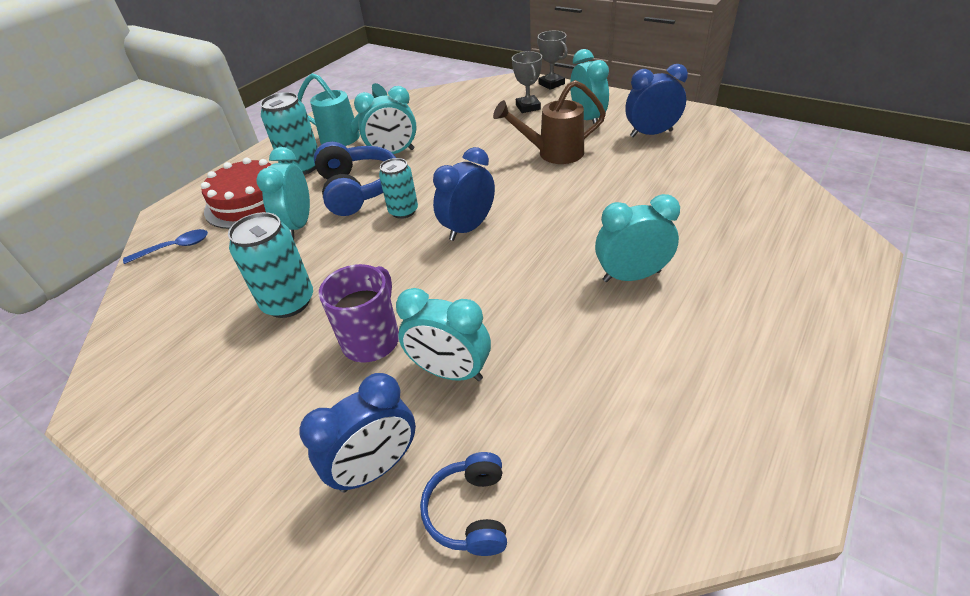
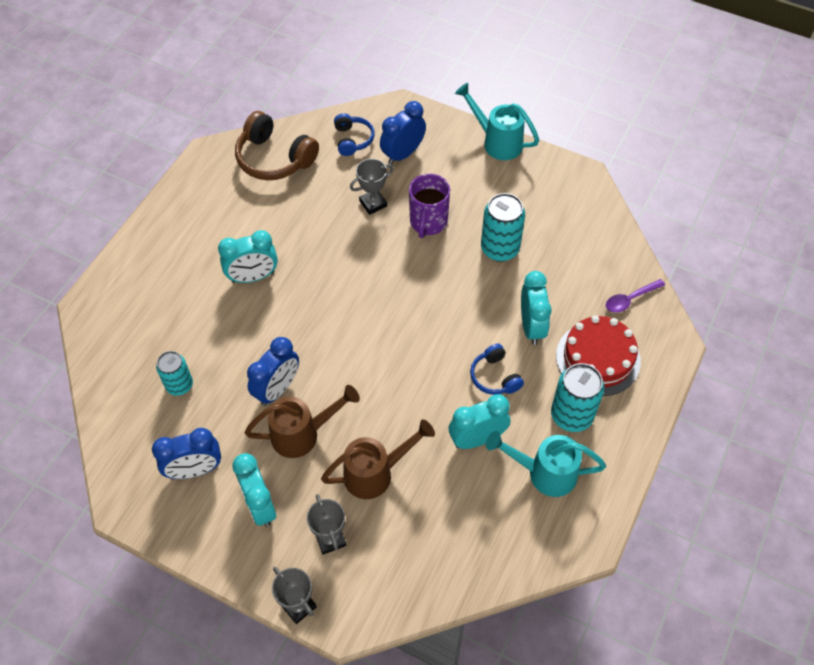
camera: 170 degrees right, 15 degrees up
(174, 248) = (630, 299): blue spoon -> purple spoon
(189, 486) = (496, 141): none -> turquoise watering can
(358, 189) = (495, 376): blue headphones -> blue headphones, size x0.58
(403, 211) = (440, 345): turquoise can -> turquoise can (179, 385)
(450, 372) = (373, 203): turquoise clock -> grey trophy
(468, 228) = (378, 324): blue clock -> blue clock (277, 389)
(487, 135) = (376, 473): none -> brown watering can
(634, 474) = (274, 158): none -> brown headphones

